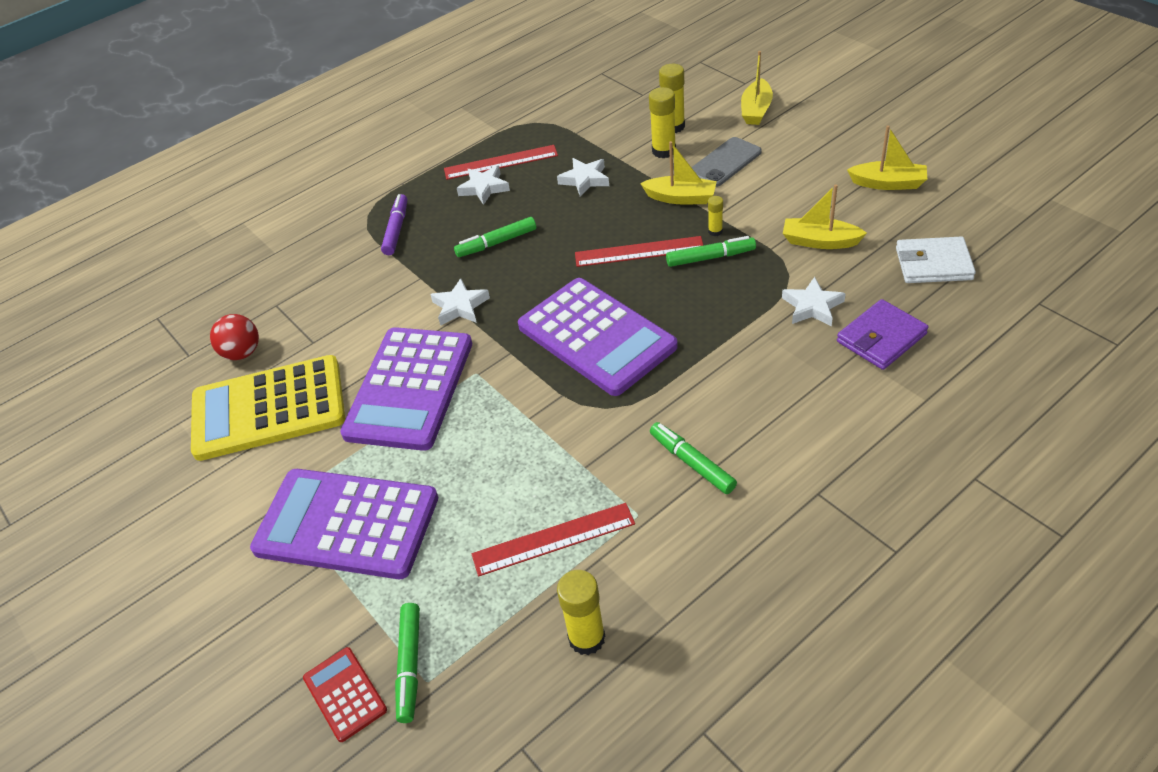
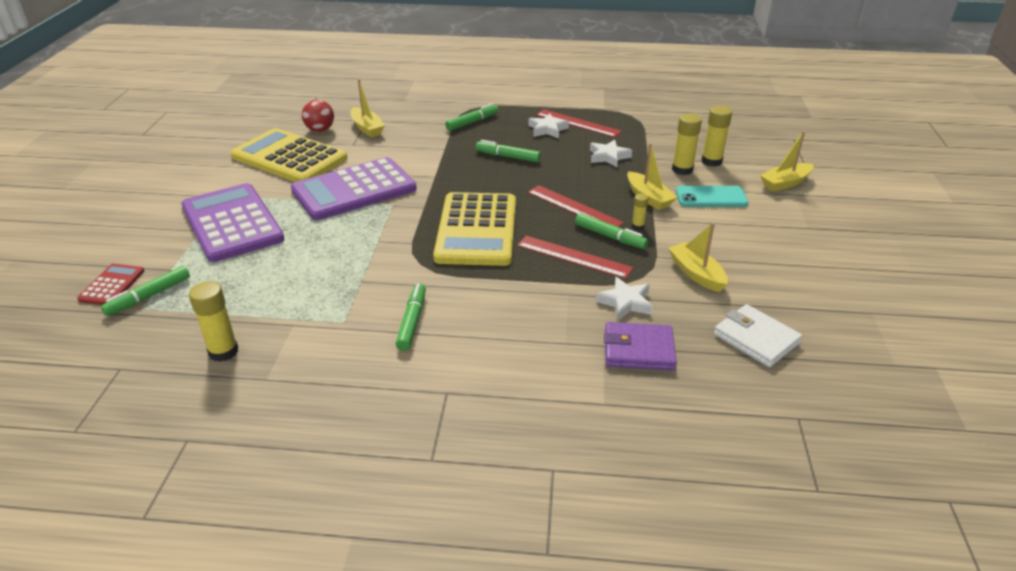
camera: 40 degrees right, 10 degrees down
(396, 229) = (472, 122): purple marker -> green marker
(460, 306) = (439, 172): white star -> none
(553, 539) = (290, 299): red ruler -> red ruler (574, 257)
(596, 336) = (477, 230): purple calculator -> yellow calculator
(725, 162) = (711, 197): grey phone -> turquoise phone
(888, 183) = (809, 275): yellow boat -> yellow boat (367, 128)

